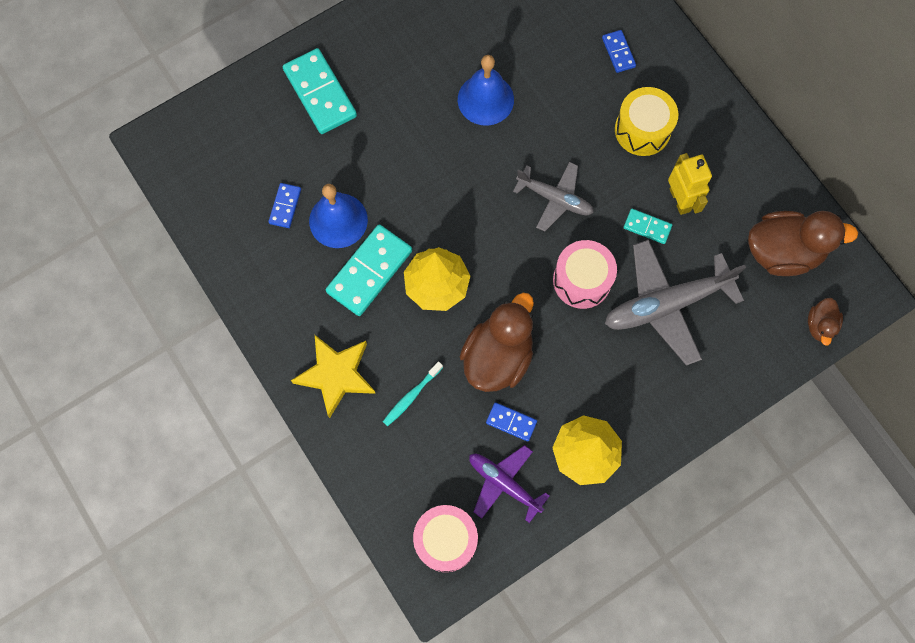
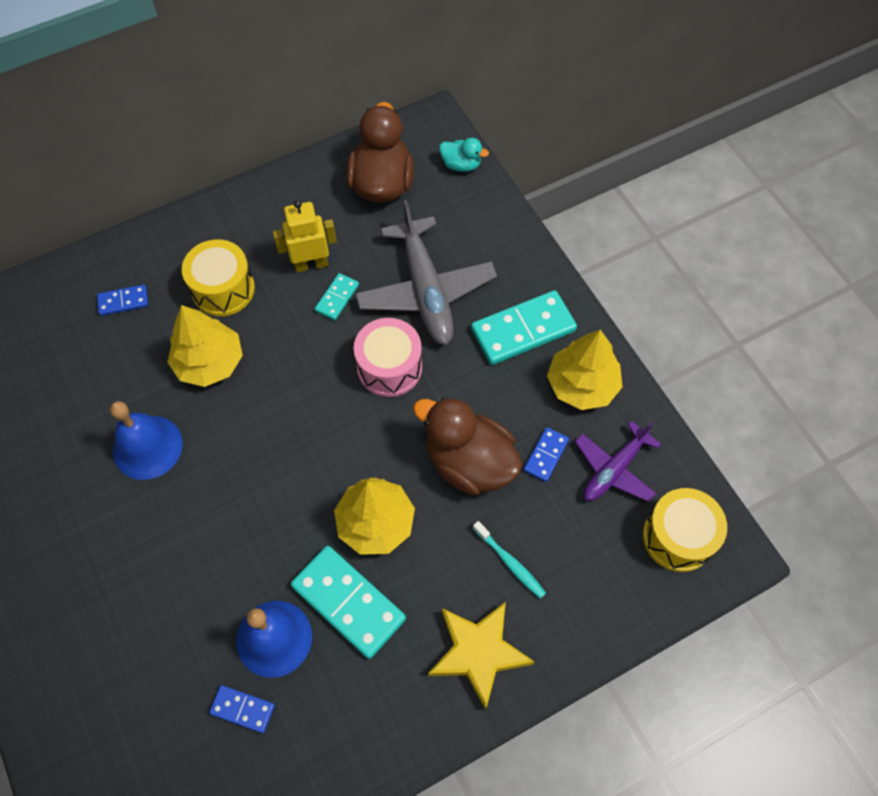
camera: 85 degrees left, 10 degrees down
(320, 93) = (89, 652): turquoise domino -> turquoise domino (523, 330)
(445, 540) = (678, 537): pink drum -> yellow drum
(555, 199) = (289, 384): grey plane -> none
(568, 132) = (209, 362): none -> yellow tree
(820, 325) = (461, 165): brown duck -> turquoise duck

